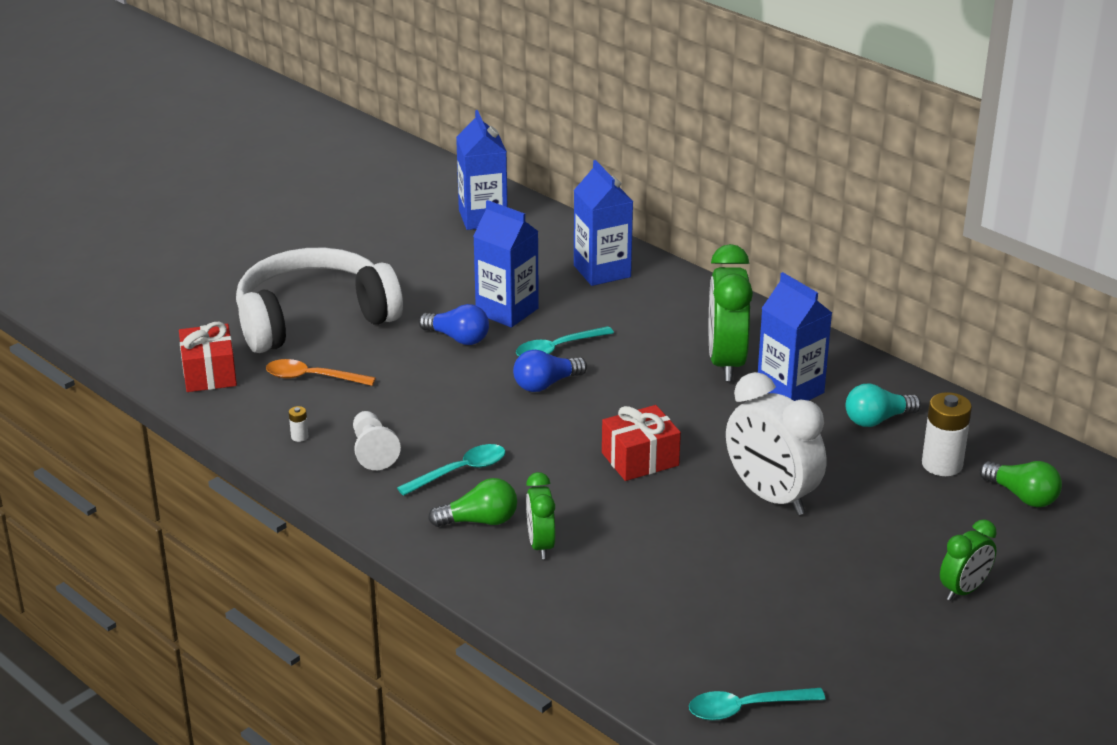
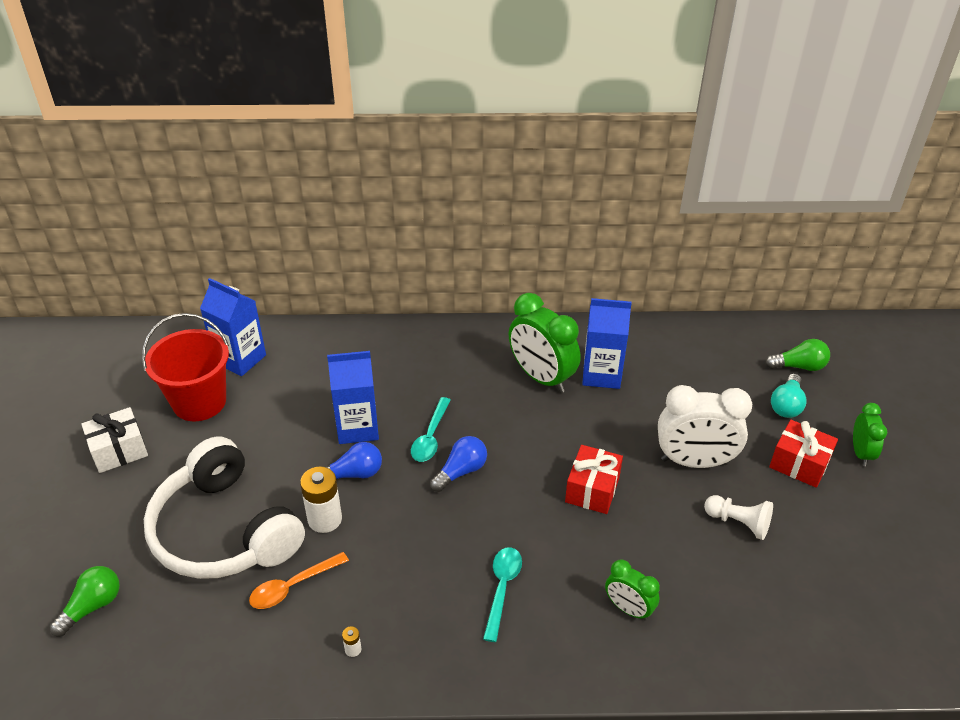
camera: 45 degrees left, 10 degrees up
(209, 373) = (204, 645): red gift -> red gift (799, 464)
(311, 231) = (119, 450): none -> white gift
(314, 318) = (224, 530): white headphones -> white headphones turned 60 degrees counterclockwise
(373, 451) = (422, 619): white pawn -> white pawn (738, 523)
(410, 230) = (199, 402): none -> red bucket
(479, 521) = (568, 621): green light bulb -> green light bulb (92, 606)
(546, 384) = (461, 471): blue light bulb -> blue light bulb turned 150 degrees counterclockwise
(602, 271) = (378, 354): blue carton -> none
(746, 708) = (890, 635): turquoise spoon -> none
(877, 420) = (670, 363): turquoise light bulb -> turquoise light bulb (786, 405)
(942, 464) = (739, 372): white battery -> white battery (325, 519)

